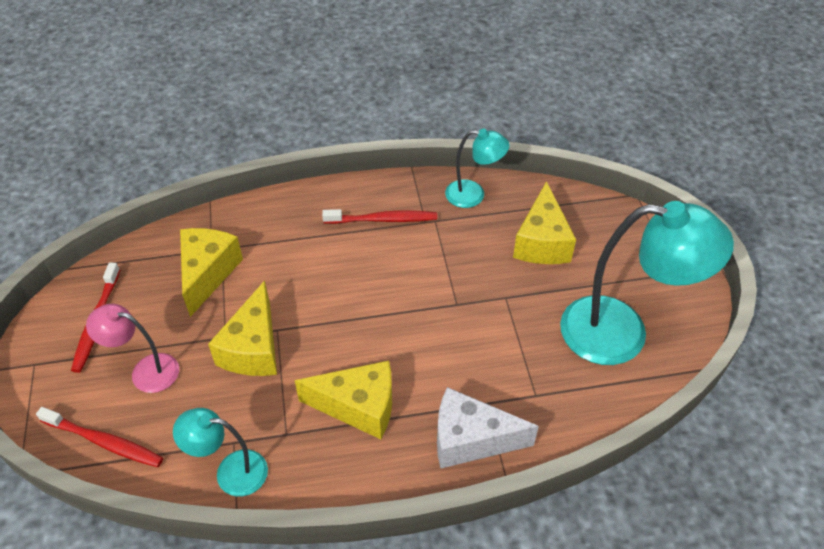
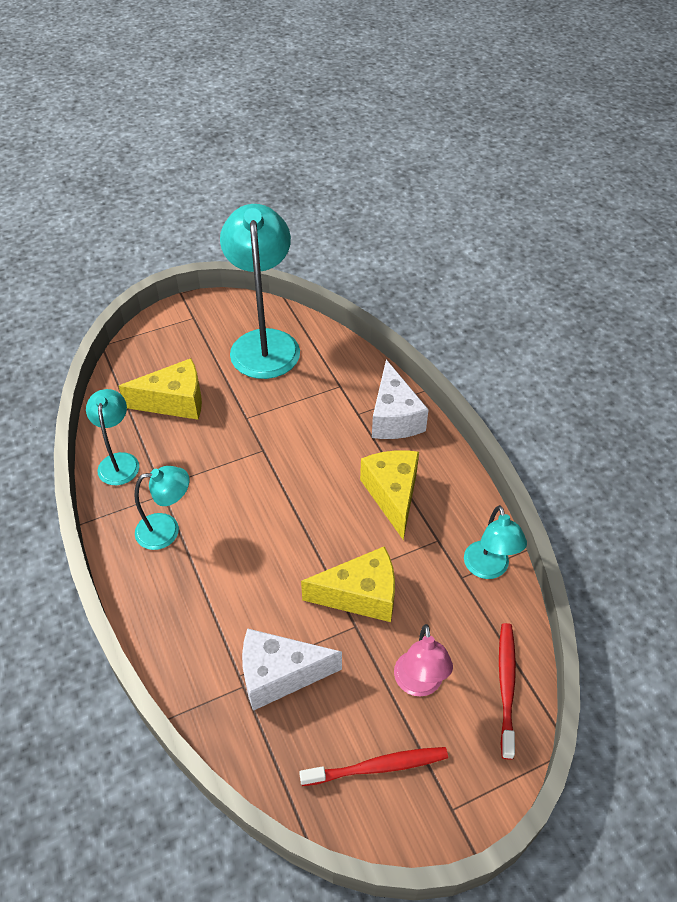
camera: 105 degrees left, 0 degrees up
(207, 273) = (279, 675): yellow cheese -> white cheese
(383, 219) = (167, 530): red toothbrush -> turquoise lamp

